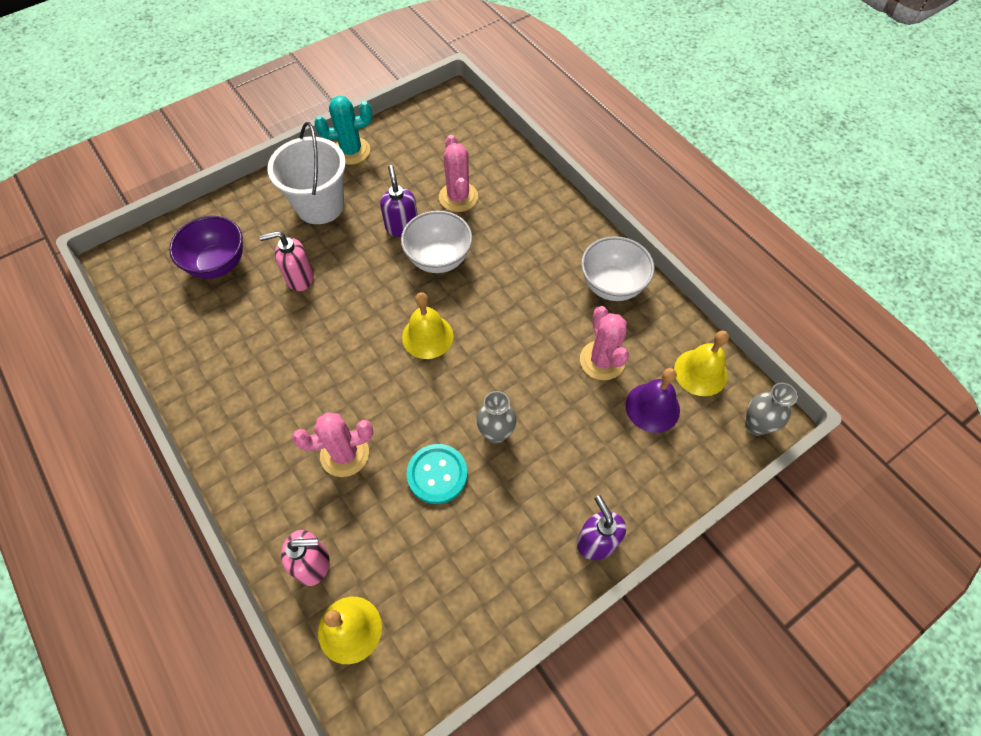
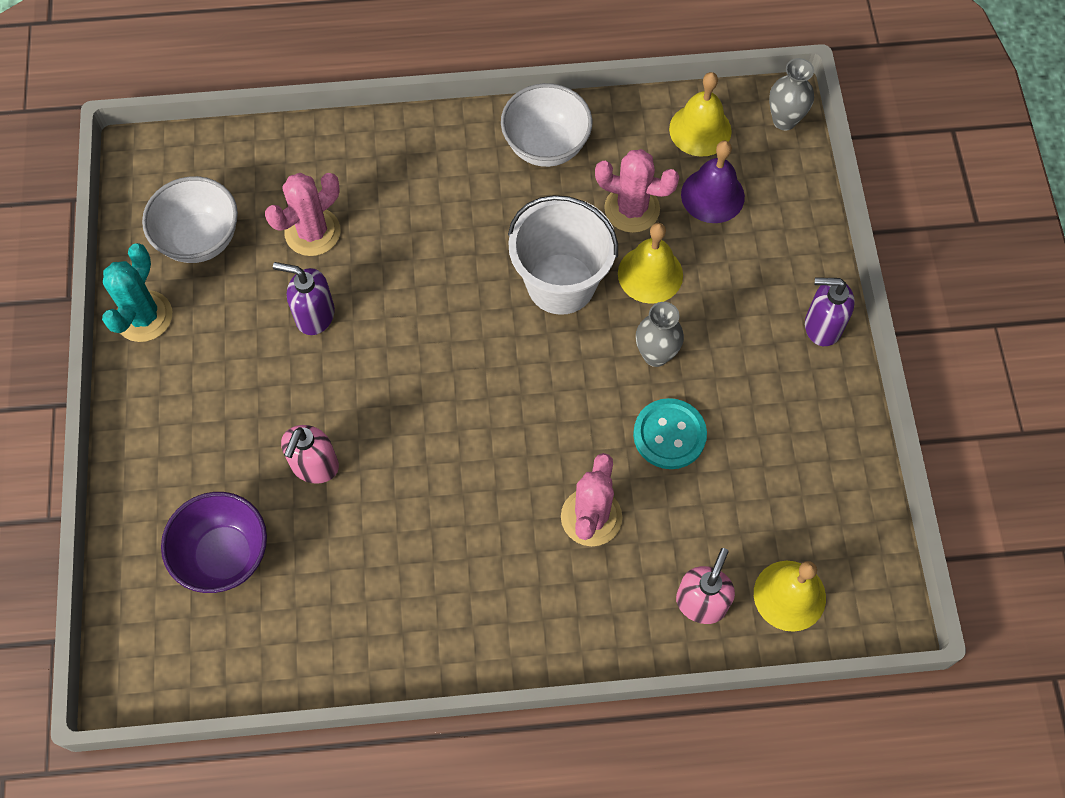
camera: 60 degrees left, 5 degrees up
(320, 205) = (212, 394): white bucket -> white bucket (561, 284)
(427, 336) = (492, 363): yellow bell -> yellow bell (650, 274)
(439, 259) = (391, 299): white bowl -> white bowl (200, 239)
(458, 197) = (312, 232): pink cactus -> pink cactus turned 60 degrees counterclockwise

